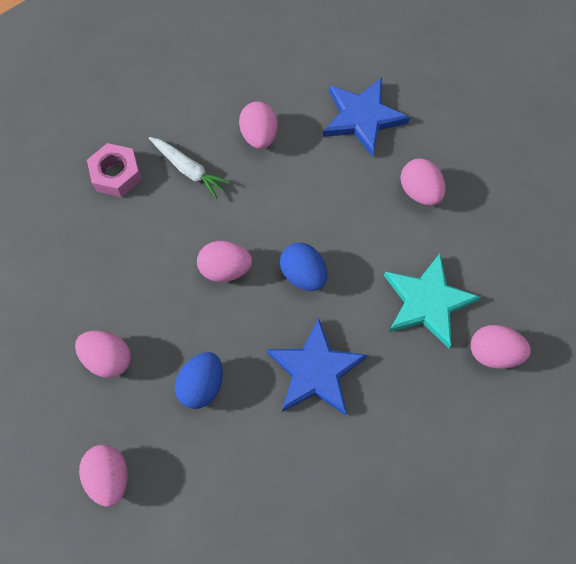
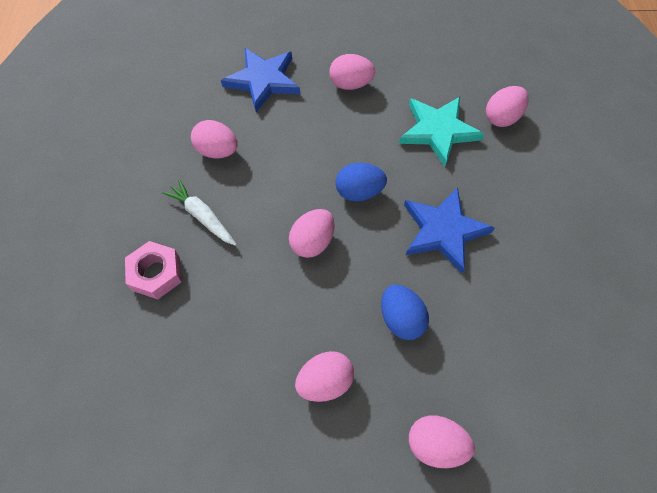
camera: 55 degrees left, 5 degrees down
(189, 170) = (202, 216): white carrot -> white carrot turned 120 degrees counterclockwise

